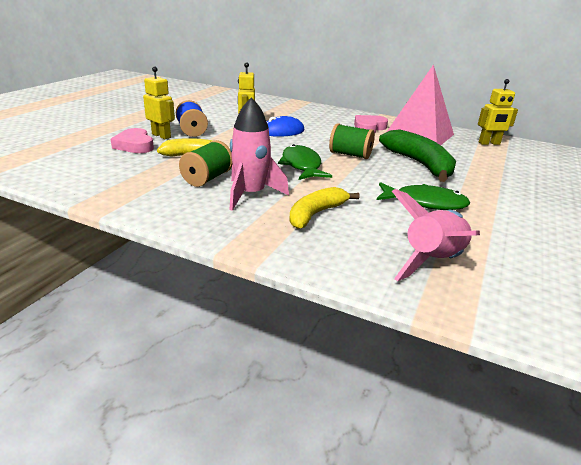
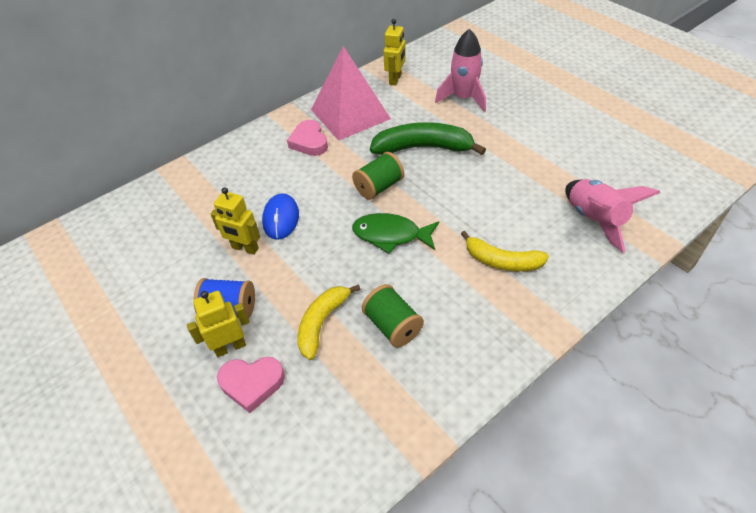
camera: 60 degrees left, 20 degrees up
(250, 194) = (446, 298): pink rocket -> pink rocket (463, 98)
(316, 214) = (502, 261): yellow banana -> yellow banana turned 45 degrees counterclockwise
(425, 203) = (502, 181): green fish -> none

